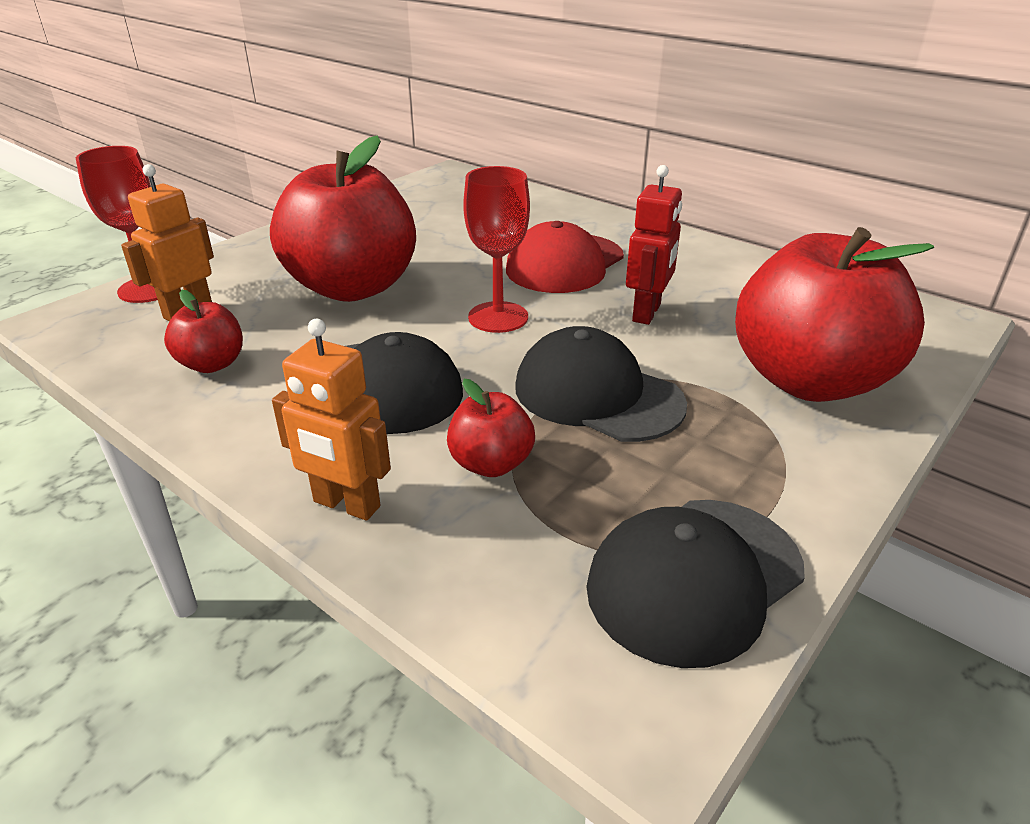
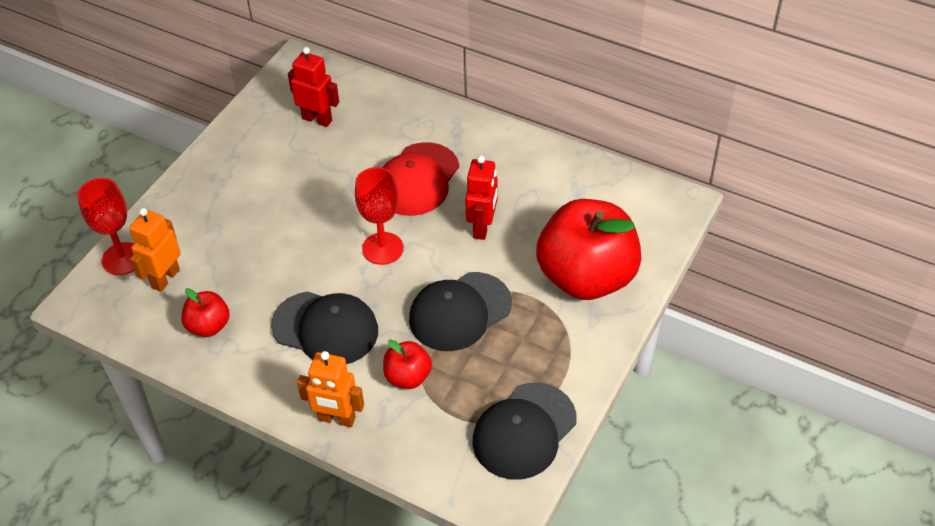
camera: 10 degrees left, 15 degrees up
(352, 288) = (271, 233): red apple -> none
(455, 209) = (317, 119): none -> red robot
(597, 395) = (460, 312): black cap -> black cap turned 60 degrees counterclockwise

